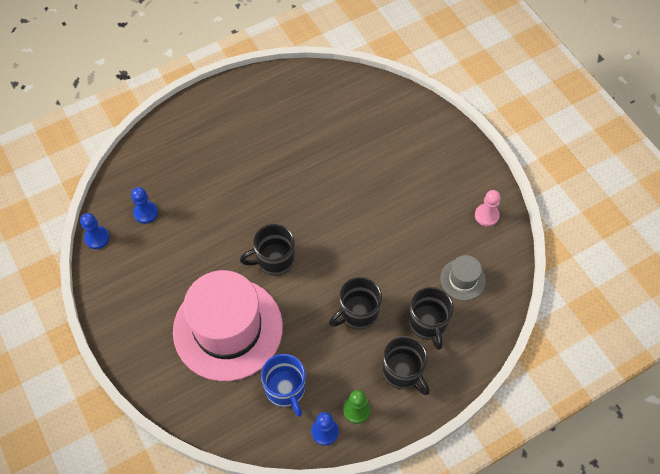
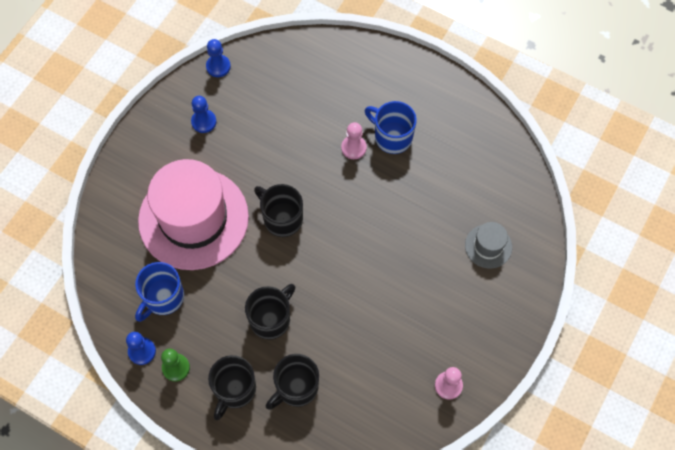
camera: 60 degrees right, 5 degrees up
(146, 213) = (265, 88): blue pawn -> blue pawn (204, 122)
(247, 176) = (353, 148): none -> pink pawn
(257, 145) = (392, 137): none -> blue mug
(358, 313) = (271, 319): black mug -> black mug turned 105 degrees clockwise
(463, 279) = (362, 397): grey hat -> grey hat (488, 246)

